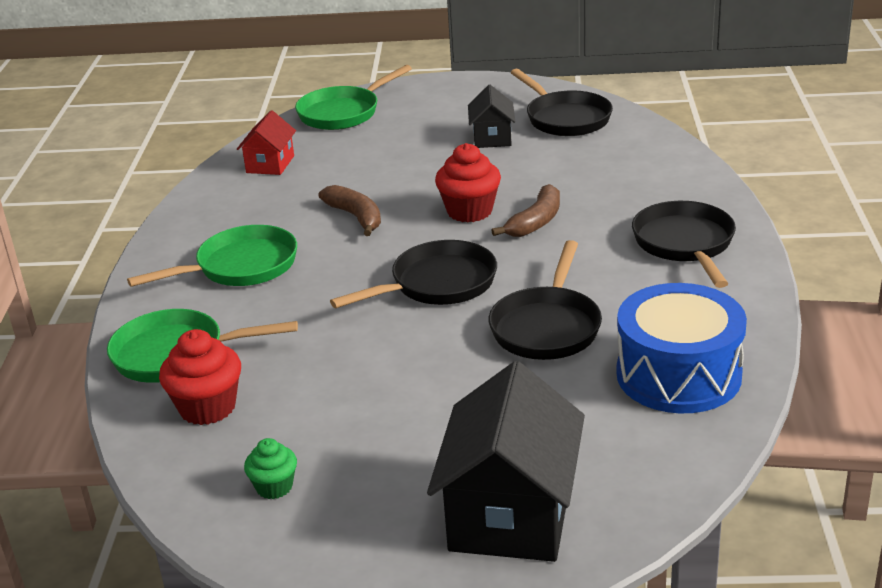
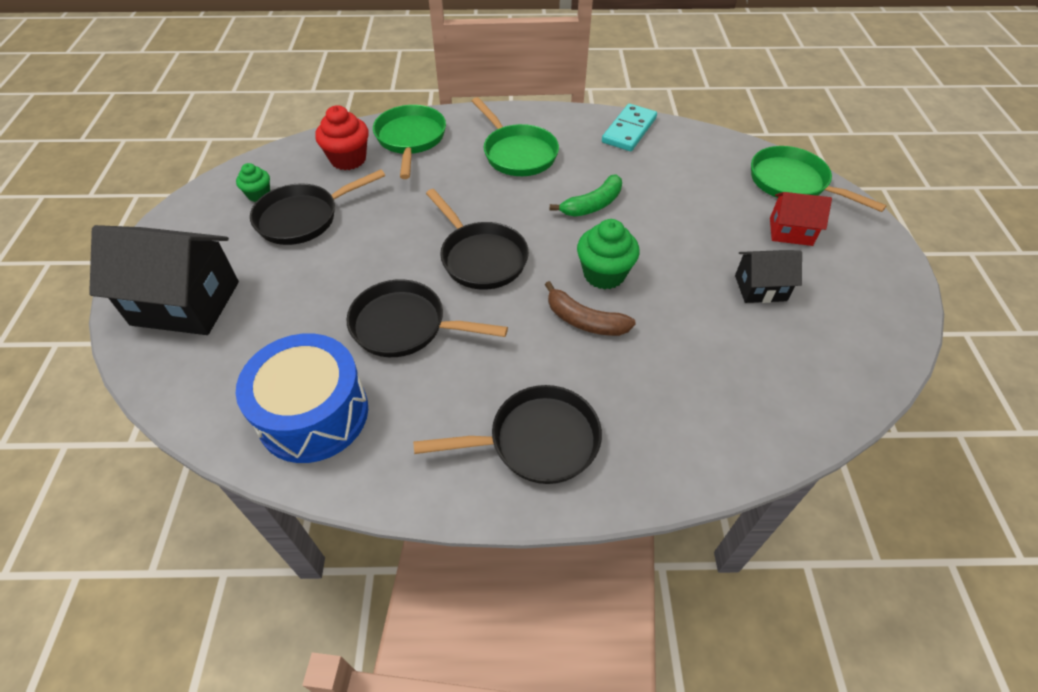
camera: 85 degrees right, 20 degrees up
(219, 193) = (629, 130): none -> turquoise domino
(270, 164) = (682, 150): red house -> red house (790, 231)
(356, 217) = (592, 205): brown banana -> green banana
(469, 211) = (604, 274): red cupcake -> green cupcake
(565, 118) = (823, 349): black pan -> black pan (303, 218)

